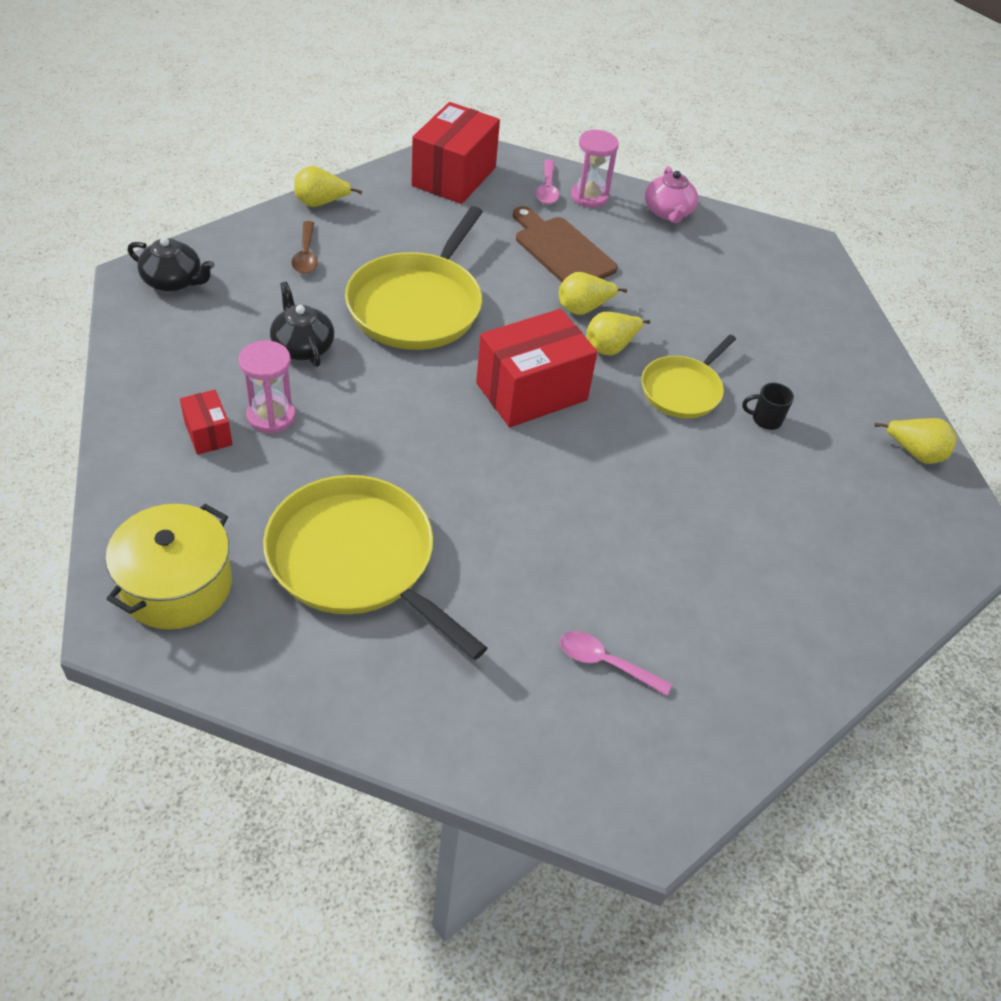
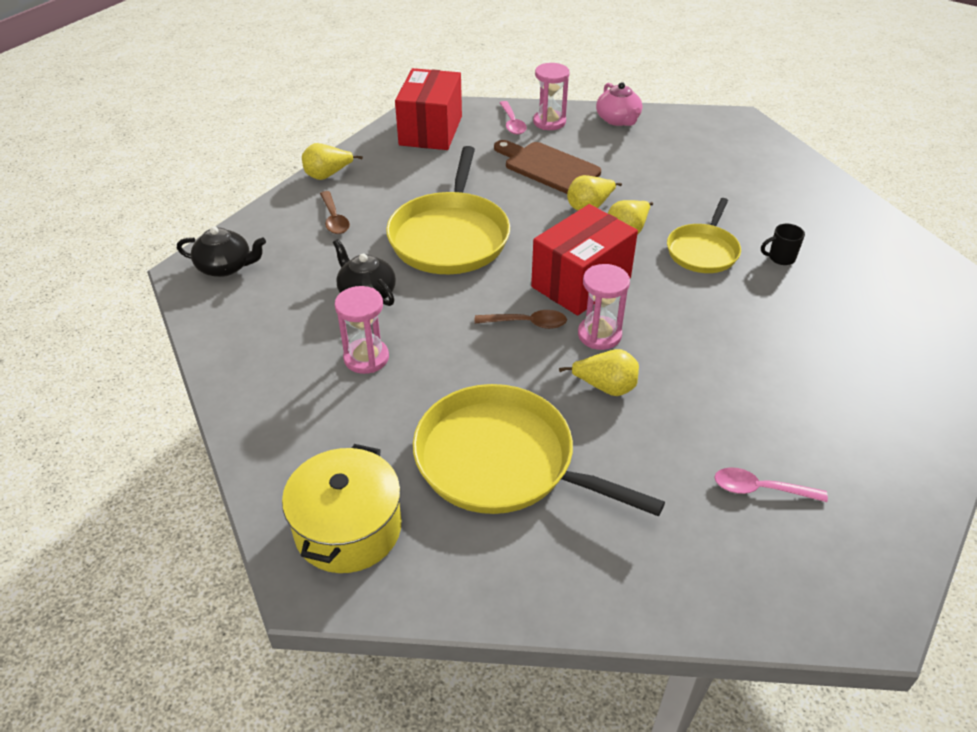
camera: 10 degrees left, 5 degrees down
(208, 433) = (316, 387): red box -> none
(452, 422) = (527, 323): none -> brown spoon
(522, 454) = (599, 335): none -> pink hourglass
(914, 453) = (909, 254): yellow pear -> yellow pear (605, 387)

